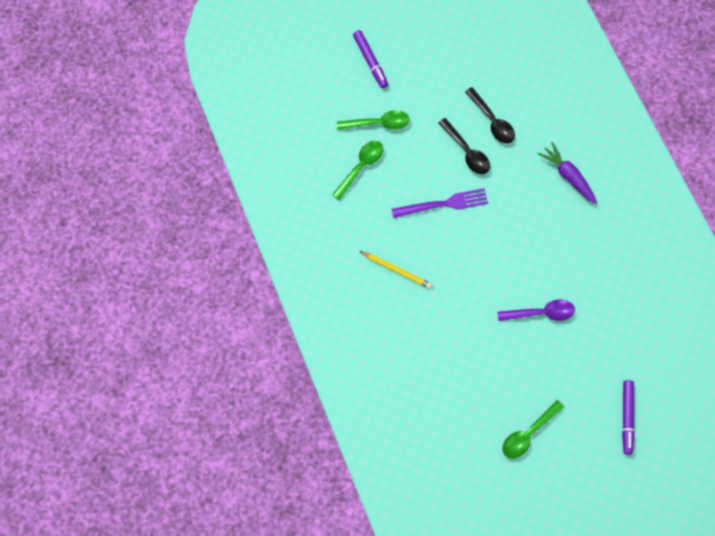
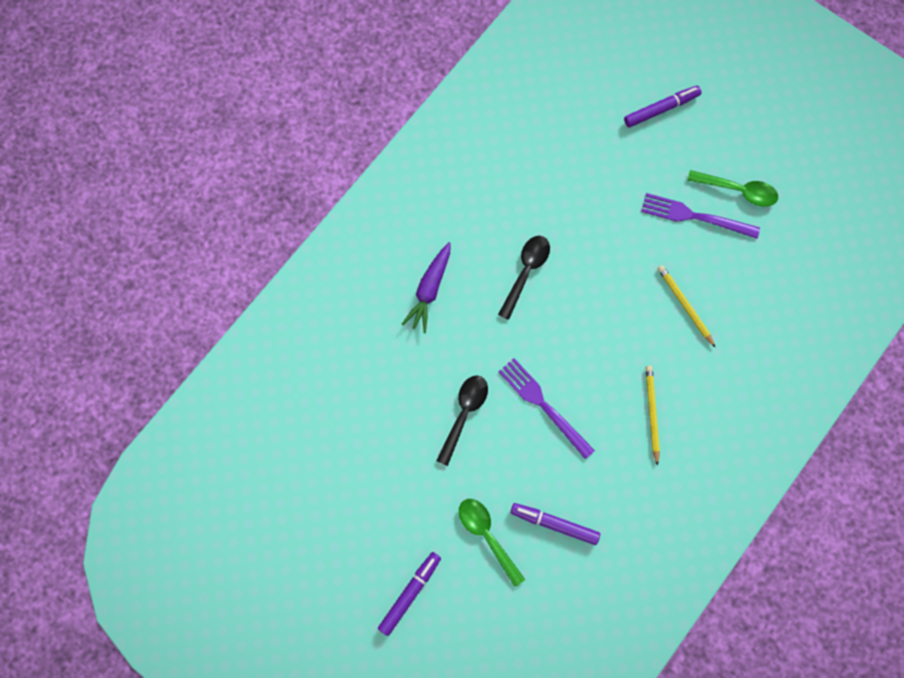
camera: 120 degrees left, 5 degrees up
(361, 167) = (554, 524): green spoon -> purple marker
(460, 339) = (685, 305): none -> yellow pencil
(492, 121) = (408, 406): black spoon -> black spoon (526, 272)
(525, 388) = (695, 216): none -> purple fork
(541, 313) = (605, 240): purple spoon -> none

